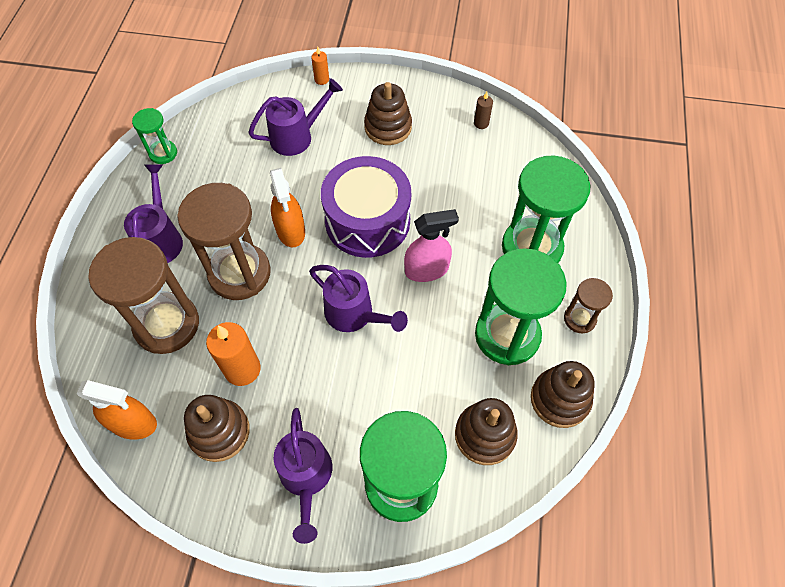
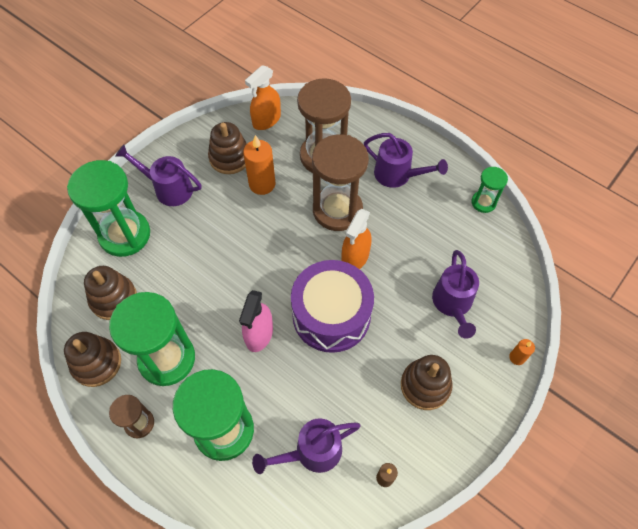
camera: 120 degrees right, 0 degrees up
(290, 231) = (355, 257): orange spray bottle -> orange spray bottle turned 75 degrees counterclockwise
(355, 315) = (255, 265): purple watering can -> purple watering can (311, 452)

